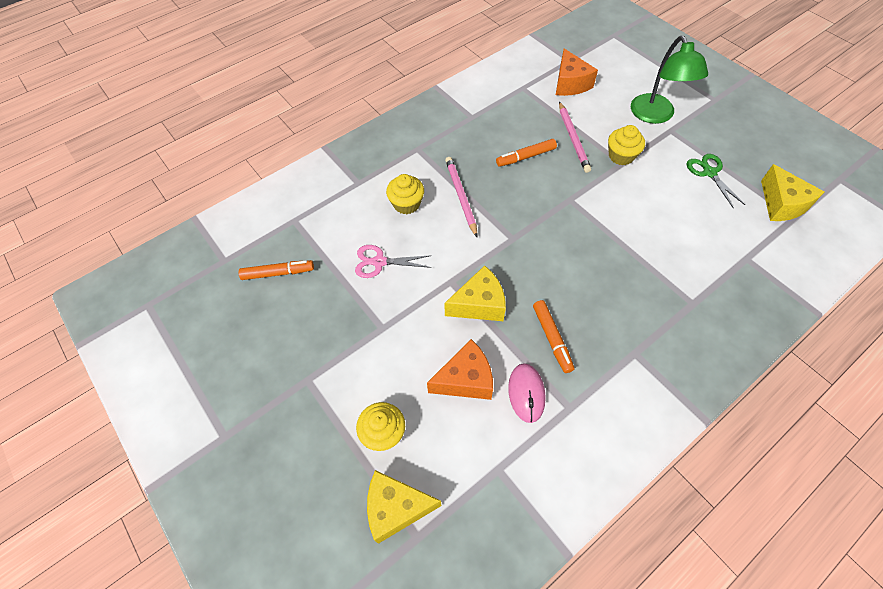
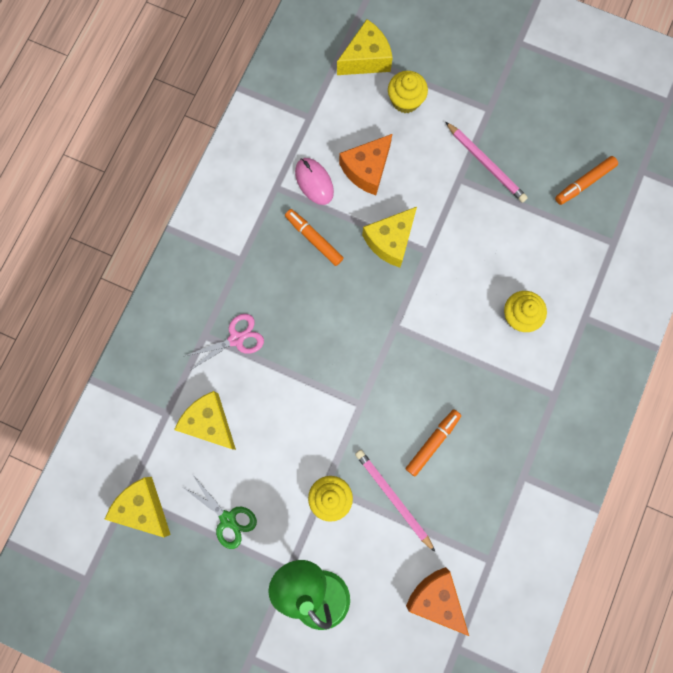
camera: 150 degrees right, 20 degrees up
(379, 262) = (503, 238): pink scissors -> pink scissors (236, 339)
(461, 196) = (471, 352): pink pencil -> pink pencil (485, 164)
(707, 237) = (209, 422): none -> yellow cheese

